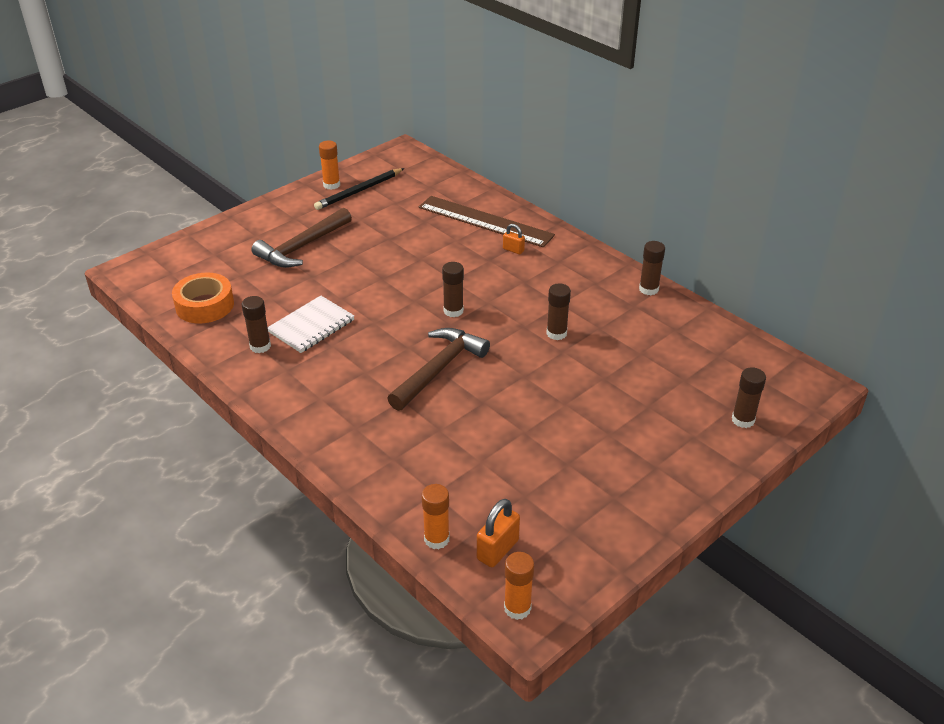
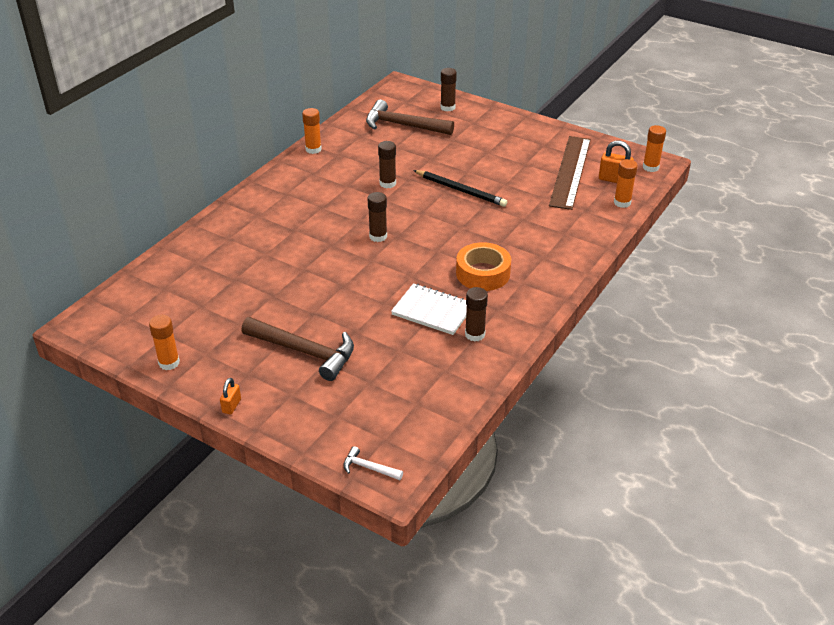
camera: 105 degrees left, 0 degrees up
(148, 262) = (369, 468): none -> white hammer
(204, 305) = (430, 392): orange tape -> orange tape (483, 273)
(359, 191) = (181, 337): black pencil -> black pencil (461, 190)
(439, 369) = (457, 230): brown hammer -> brown hammer (403, 125)
(485, 221) = (227, 242): brown ruler -> brown ruler (570, 171)
(513, 250) = (274, 219): orange padlock -> orange padlock (231, 406)
(648, 289) = (313, 149): brown glue stick -> orange glue stick

